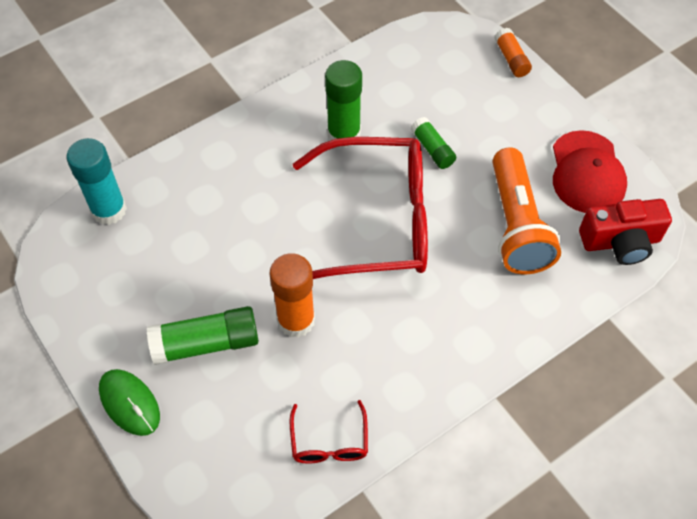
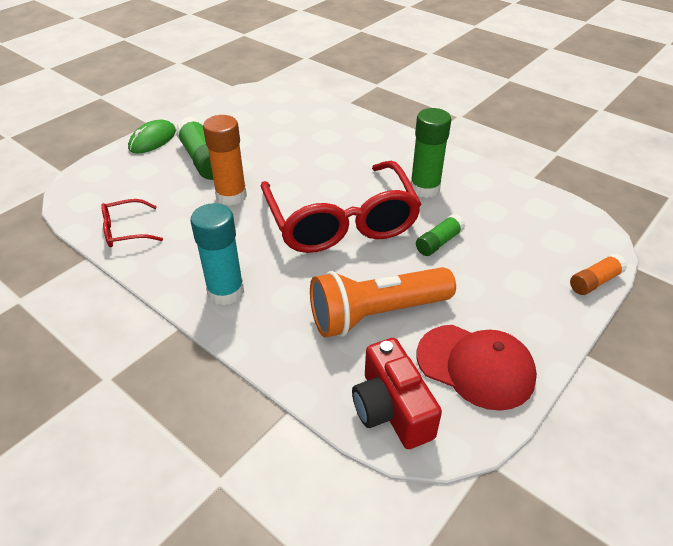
camera: 75 degrees right, 15 degrees down
(109, 210) = (300, 102): turquoise glue stick -> turquoise glue stick (225, 291)
(587, 173) = (475, 366): red cap -> red cap turned 135 degrees counterclockwise

